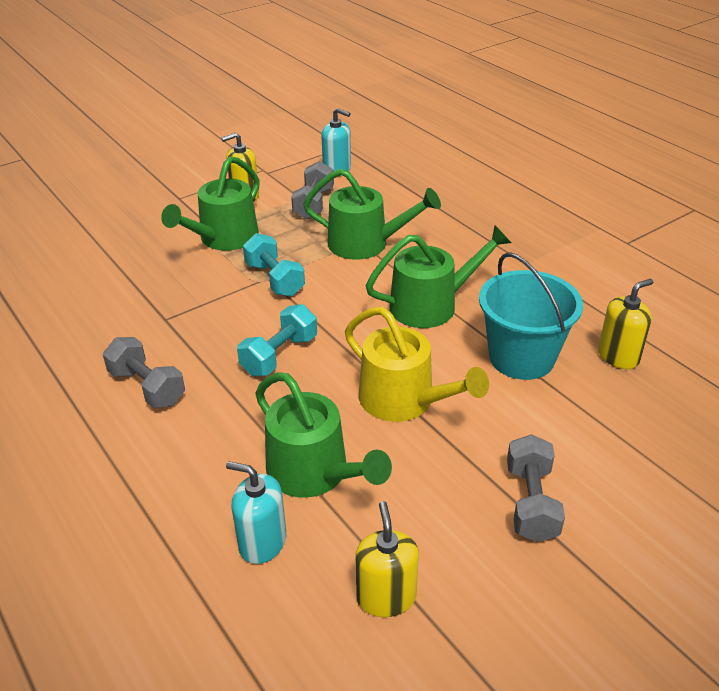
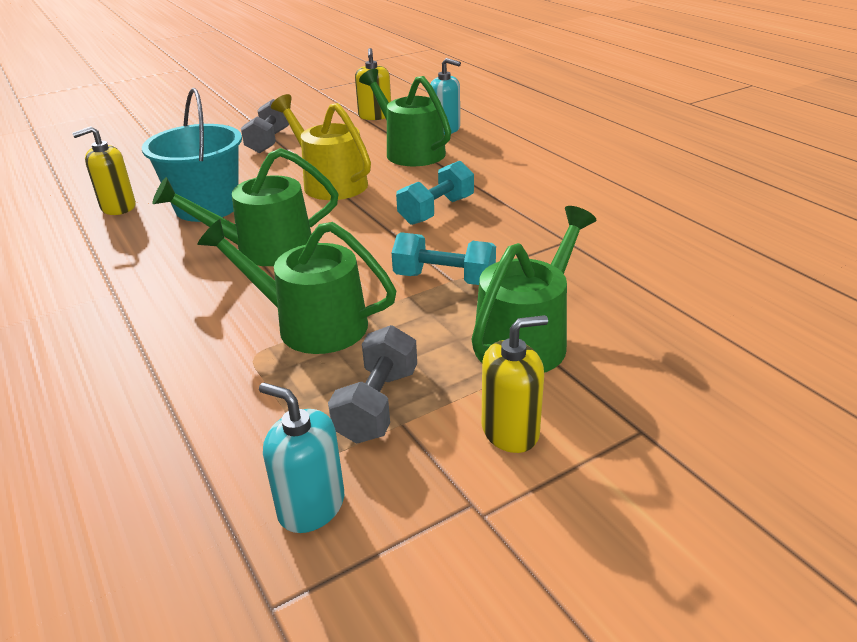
camera: 175 degrees left, 5 degrees down
(147, 387) = (557, 191): grey dumbbell -> none
(274, 279) = (444, 279): turquoise dumbbell -> turquoise dumbbell turned 45 degrees counterclockwise

